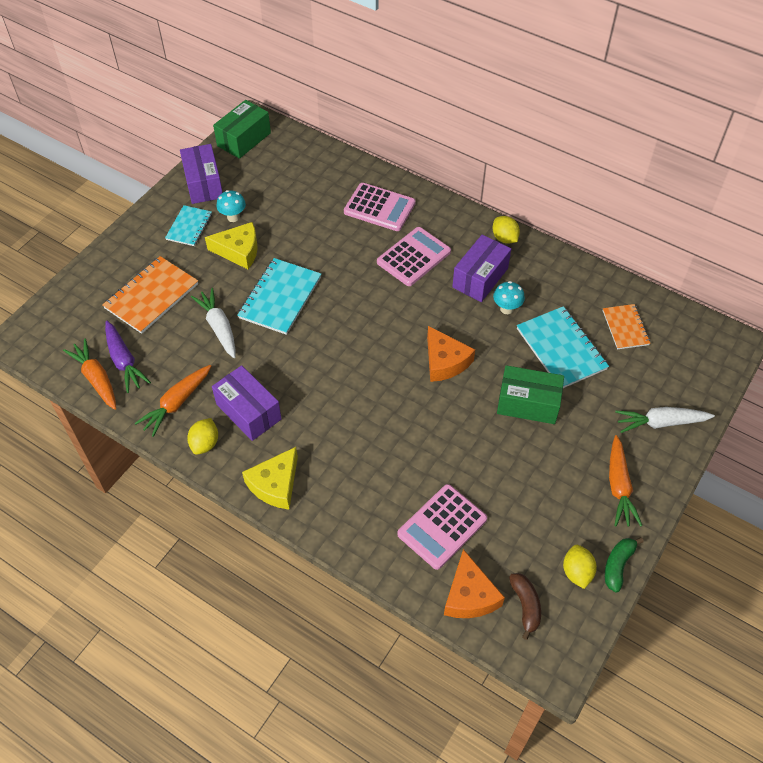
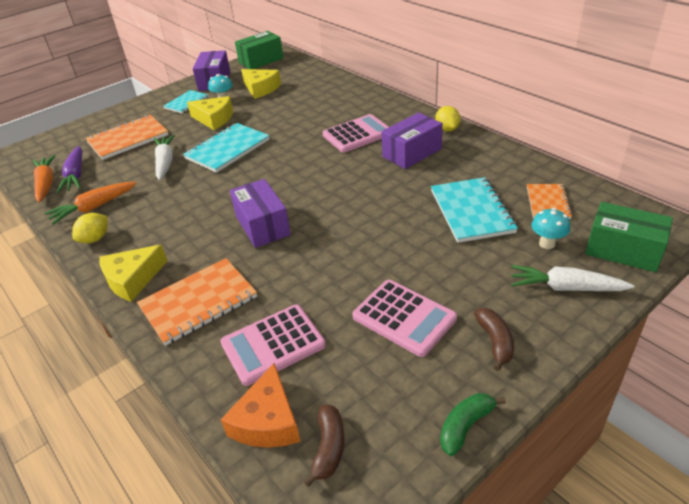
camera: 20 degrees right, 15 degrees down
(248, 412) = (148, 221): purple box -> purple box (262, 225)
(269, 192) = (261, 89): none -> yellow cheese
(354, 497) = (198, 302): none -> orange notebook
(379, 208) = (344, 103): pink calculator -> pink calculator (404, 318)
(445, 361) = (348, 207): orange cheese -> none
(506, 309) = (427, 176): turquoise mushroom -> turquoise mushroom (547, 244)
(528, 404) = (417, 250): green box -> green box (623, 250)
(577, 572) = (409, 423): yellow lemon -> none
(619, 487) = (495, 341): orange carrot -> brown banana

